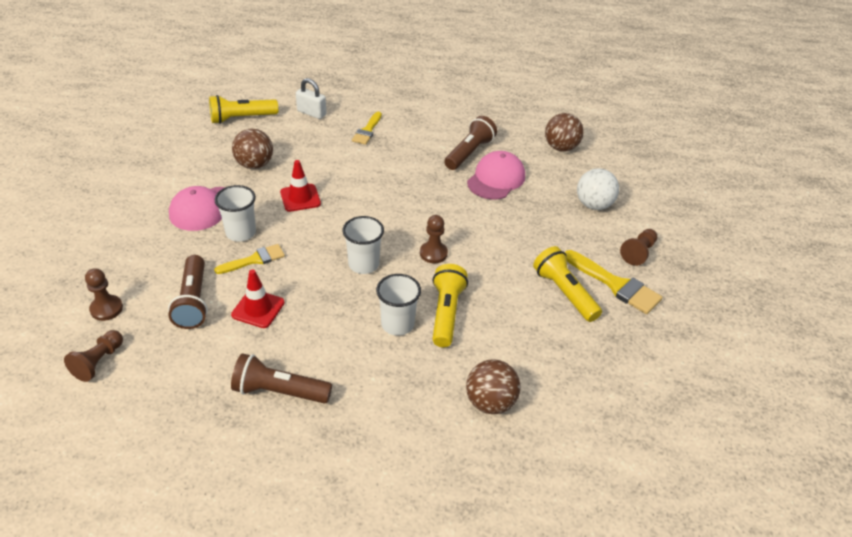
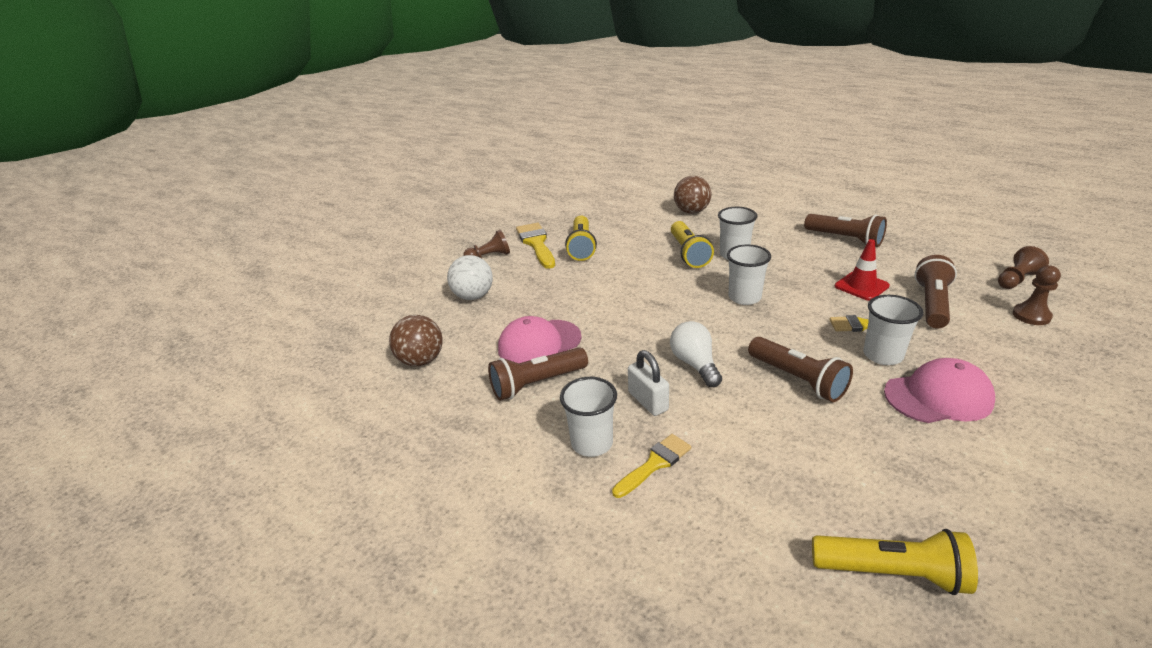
camera: 145 degrees left, 10 degrees down
(254, 165) = (863, 449): brown ball -> none
(300, 198) = (798, 379): red traffic cone -> brown flashlight
(311, 113) = (739, 540): white padlock -> white padlock (648, 401)
(375, 191) = (695, 364): none -> white light bulb
(408, 131) = (592, 443): none -> white cup
(433, 253) = (669, 292): brown pawn -> none
(446, 313) = (689, 253): yellow flashlight -> yellow flashlight turned 45 degrees counterclockwise

